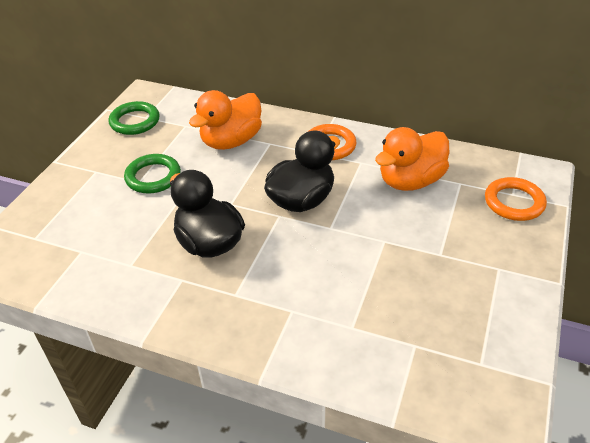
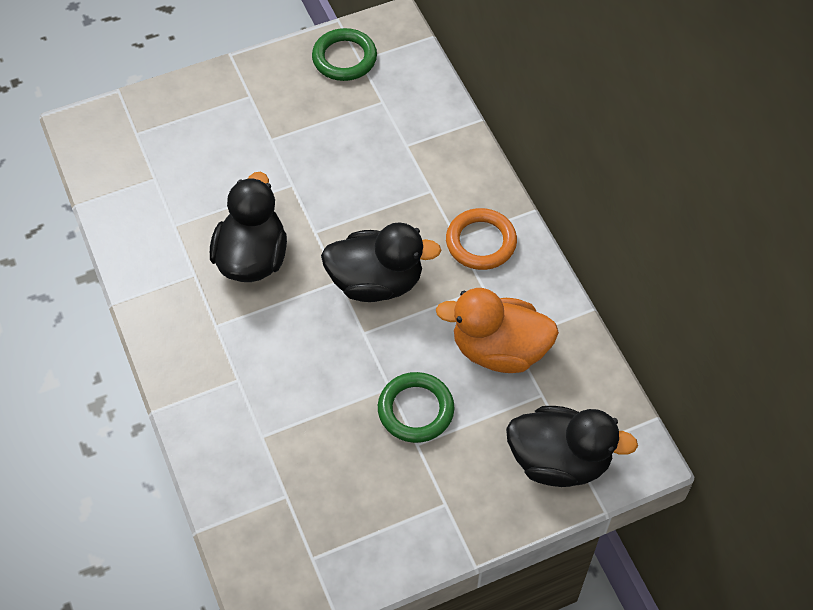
camera: 45 degrees right, 15 degrees up
(153, 177) = (287, 144): green ring -> green ring (415, 410)
(231, 141) = (399, 158): orange duck -> none
(514, 202) = (559, 461): orange ring -> black duck

